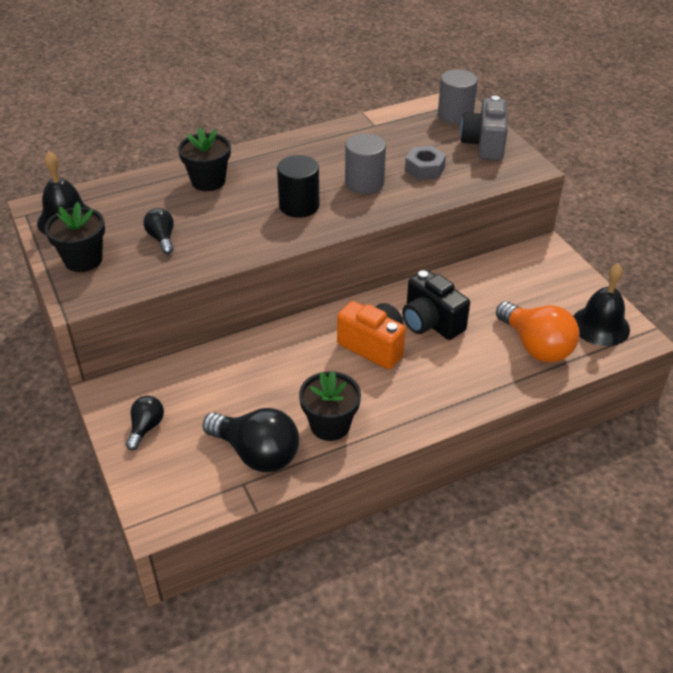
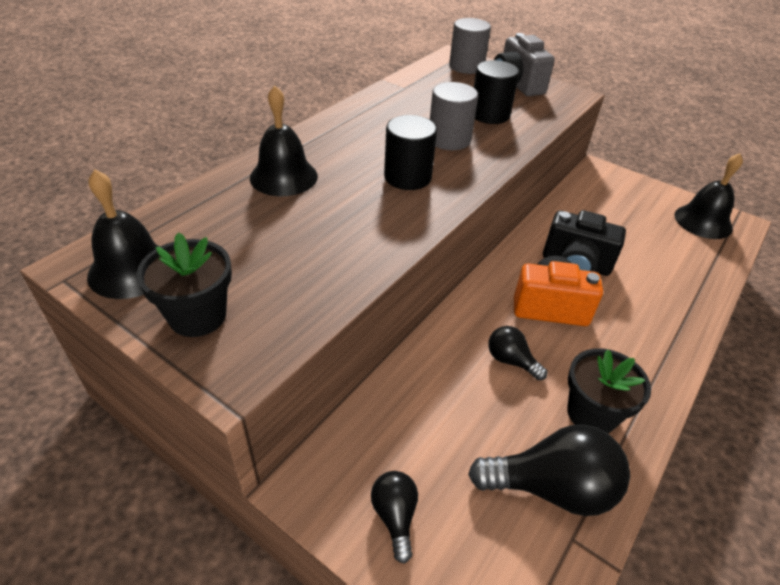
camera: 30 degrees left, 0 degrees up
(162, 238) = (284, 256): black light bulb -> black light bulb (511, 361)
(208, 181) = (283, 176): black flower pot -> black bell
(424, 169) = (489, 115): grey nut -> black cylinder
(536, 346) = (678, 256): orange light bulb -> none

